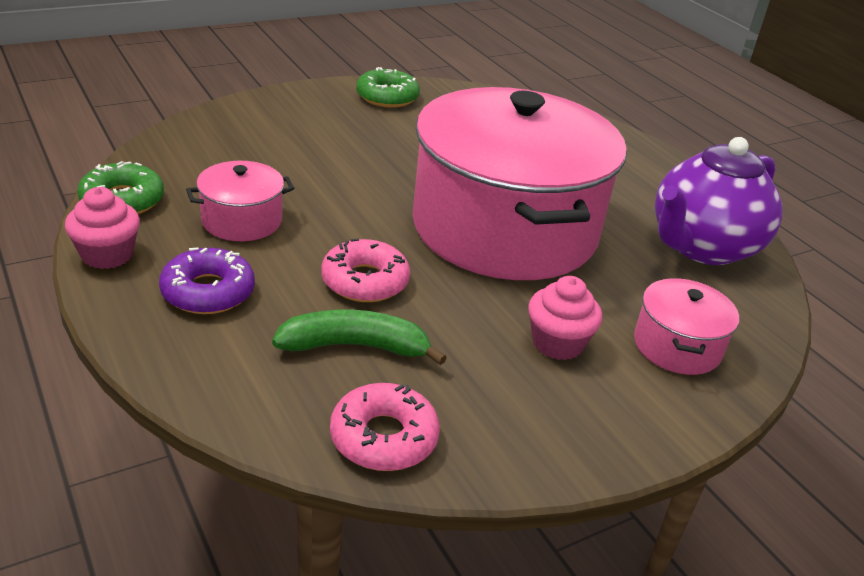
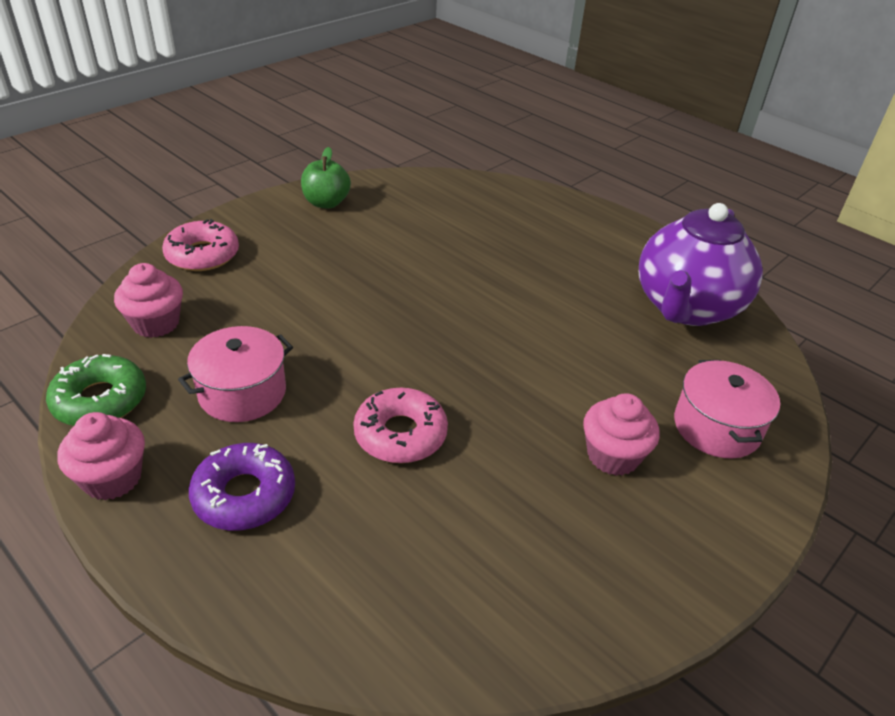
camera: 15 degrees left, 5 degrees up
(193, 156) = (156, 323): none -> pink cupcake
(355, 346) = (426, 519): green banana -> none
(383, 437) = (503, 626): pink donut -> pink donut (202, 255)
(387, 97) = (326, 203): green donut -> green apple
(504, 228) = (505, 333): pink pot -> none

